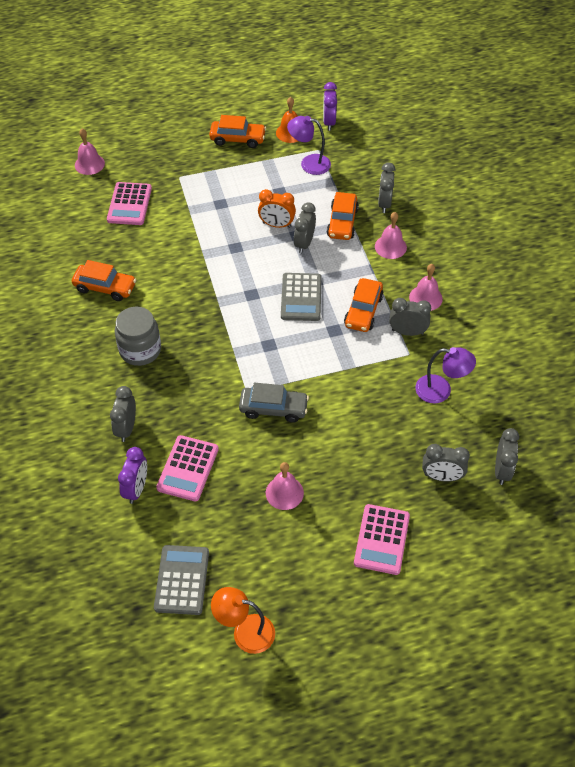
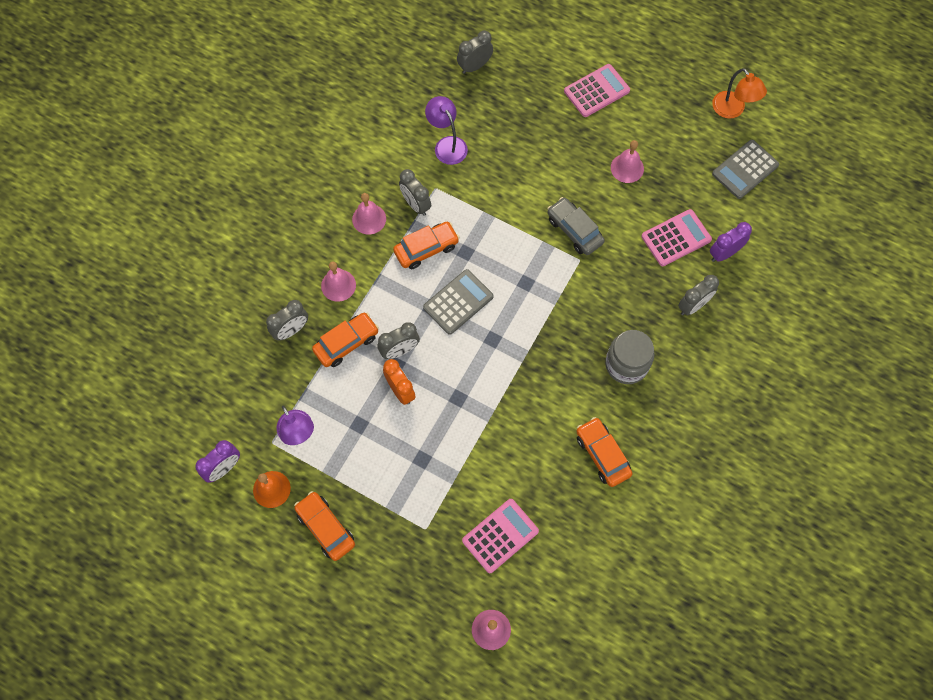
camera: 135 degrees left, 15 degrees up
(441, 477) = (516, 94): grey clock -> none

